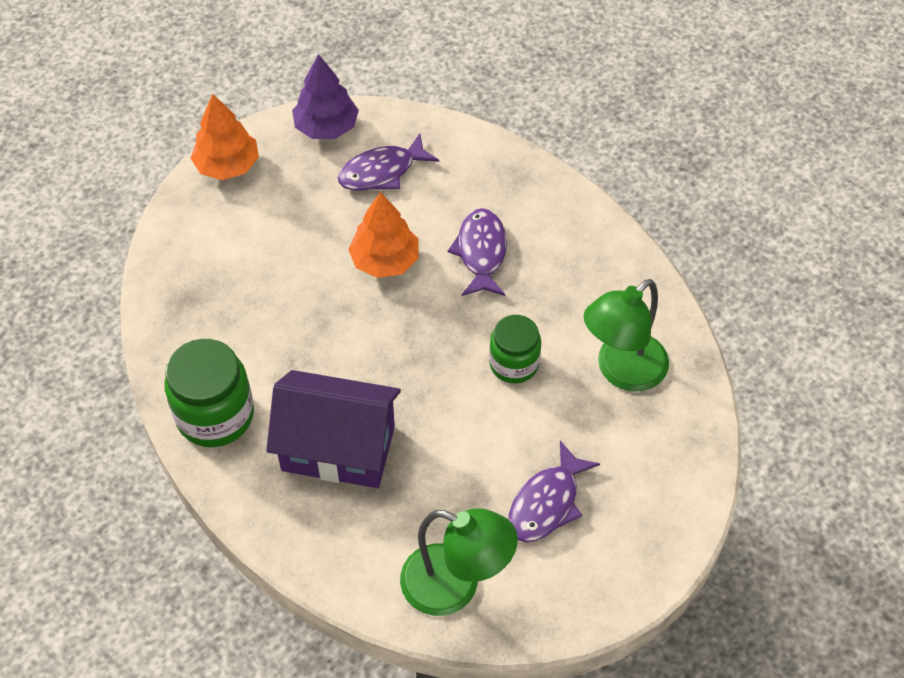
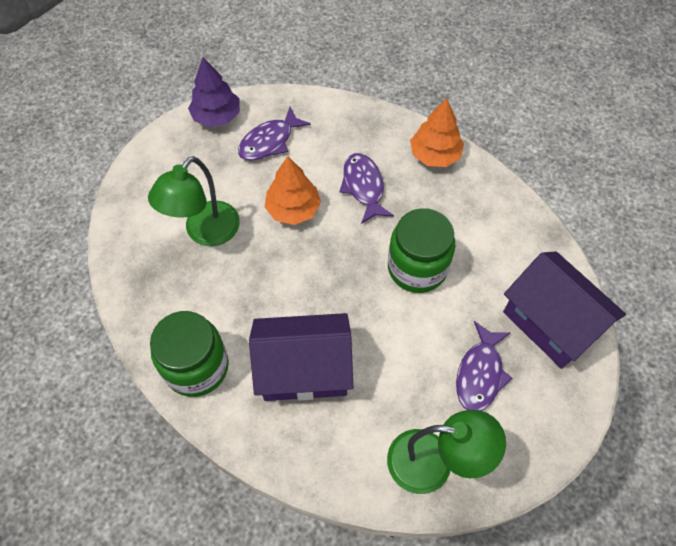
camera: 15 degrees left, 5 degrees up
(227, 165) = (148, 161): orange tree -> orange tree (434, 155)
(514, 364) = (417, 268): green jar -> green jar, size x1.54
(622, 371) = (498, 255): green lamp -> green lamp (205, 232)
(657, 466) = (551, 323): none -> purple house

